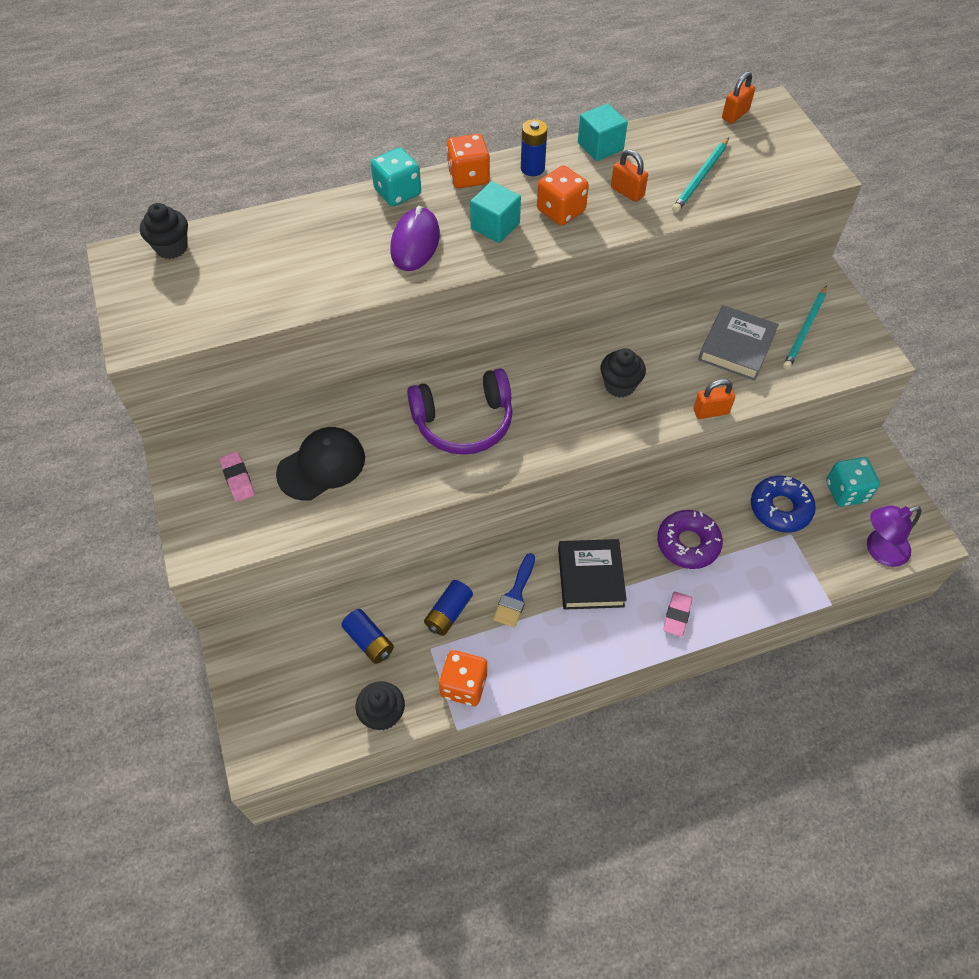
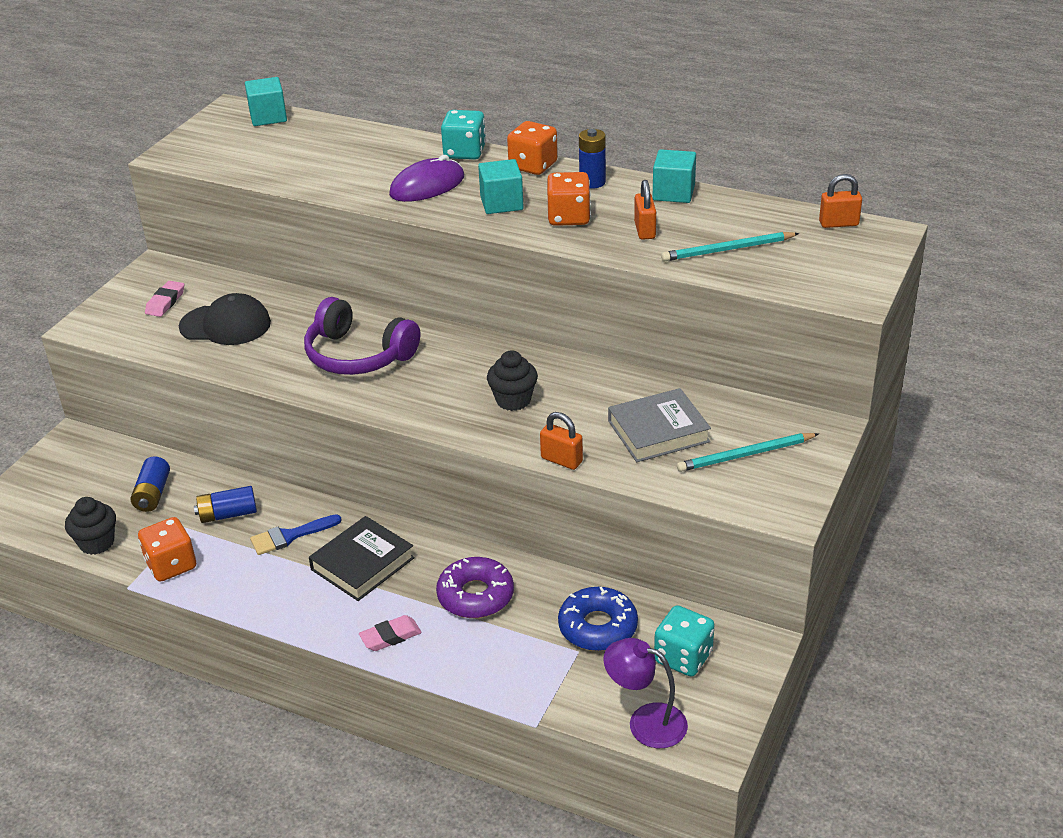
camera: 45 degrees right, 20 degrees down
(171, 247) = (268, 117): black cupcake -> turquoise cube

